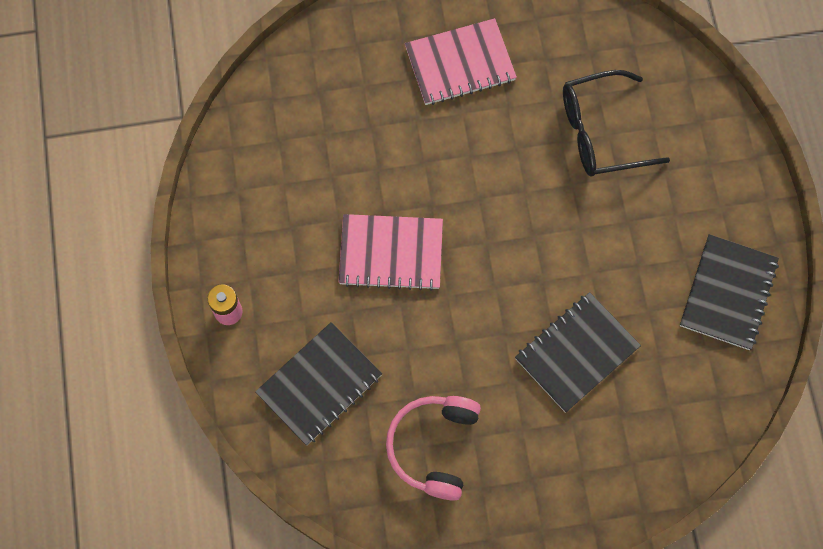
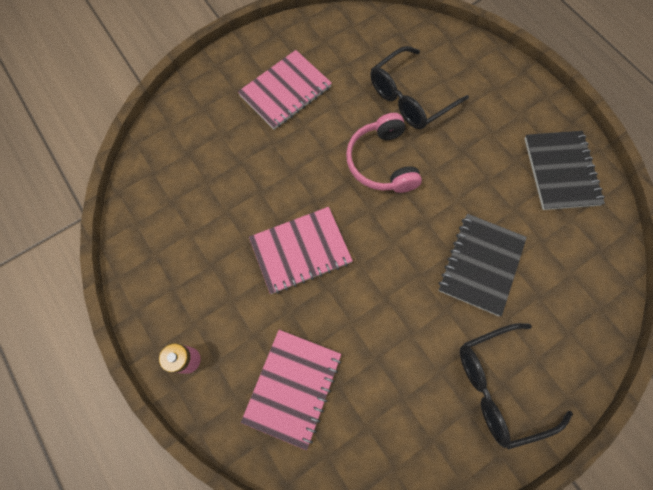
camera: 25 degrees left, 0 degrees up
(319, 385) = (293, 387): black notebook -> pink notebook
(433, 447) = (412, 395): pink headphones -> pink headphones (381, 162)
(526, 478) = (498, 386): none -> black glasses

